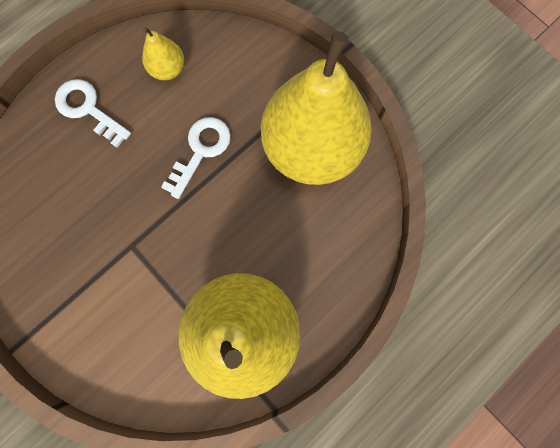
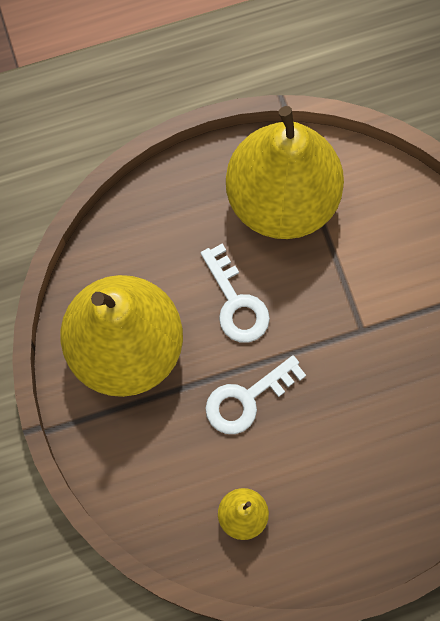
camera: 155 degrees left, 5 degrees down
(88, 109) = (353, 507): white key -> white key (236, 302)

